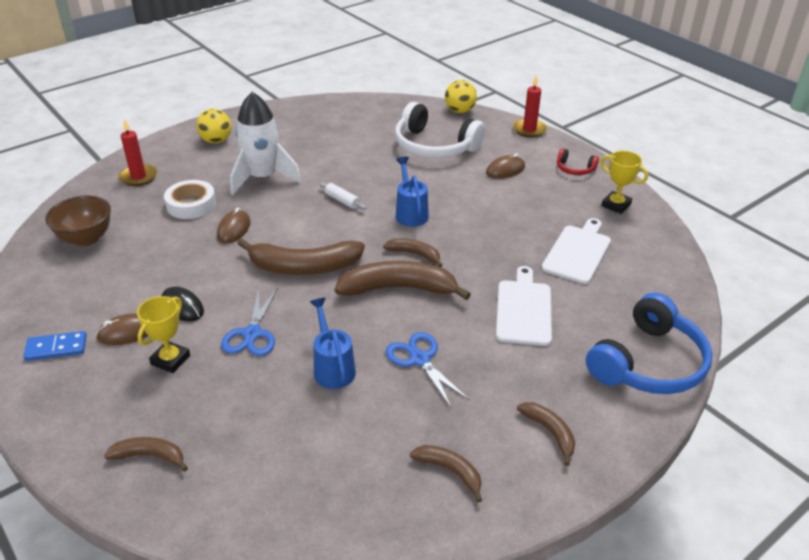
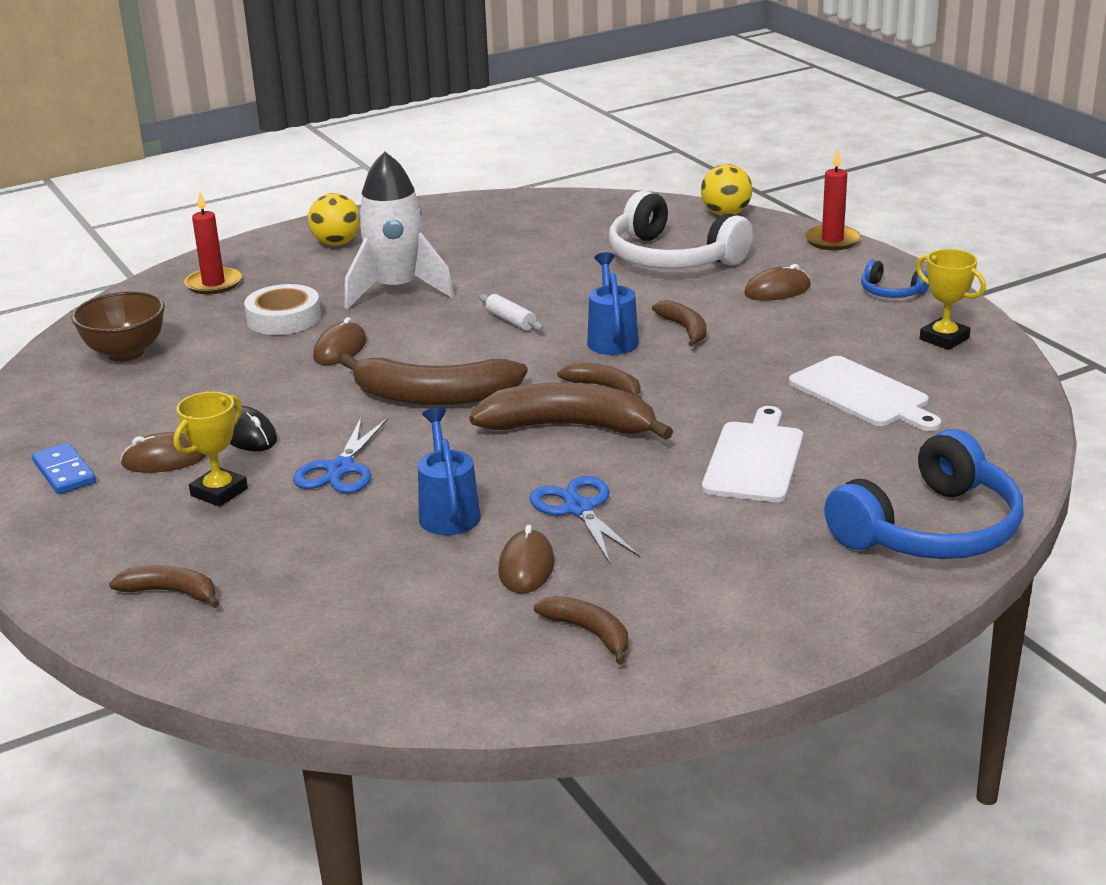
camera: 10 degrees right, 10 degrees down
(56, 348) = (64, 472): blue domino -> blue domino turned 60 degrees clockwise
(395, 414) = (526, 567): none -> brown mouse
(550, 432) = (751, 599): brown banana -> brown banana (685, 329)
(574, 169) = (891, 292): red headphones -> blue headphones
(578, 252) = (862, 394): white cutting board -> white cutting board turned 105 degrees clockwise

